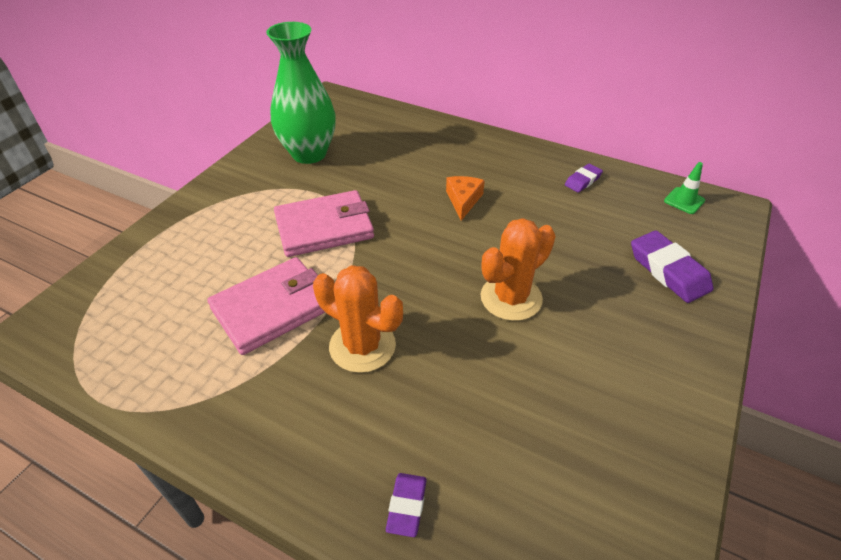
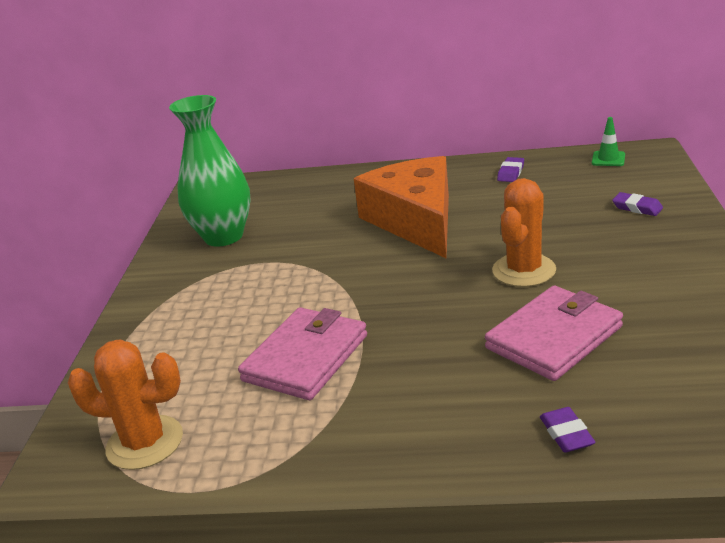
camera: 20 degrees left, 15 degrees down
(324, 227) = (298, 284): pink wallet -> pink wallet (554, 337)
(362, 346) = (421, 350): orange cactus -> orange cactus (145, 443)
(463, 200) = (415, 220): orange cheese -> orange cheese, size x2.45
(668, 271) = (637, 208): purple eraser -> purple eraser, size x0.57

